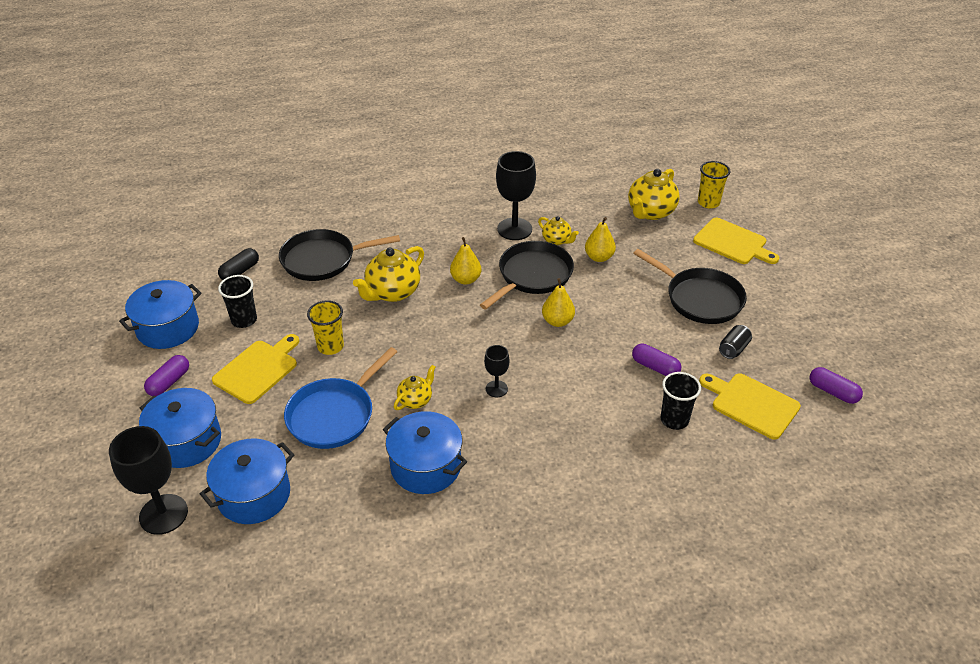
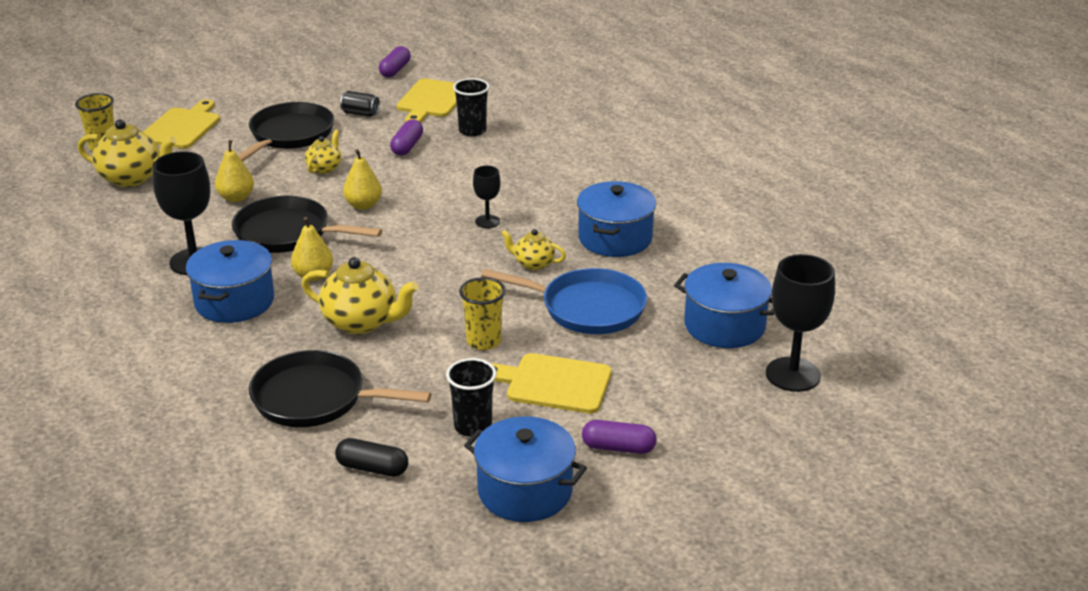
camera: 110 degrees left, 10 degrees down
(186, 442) = (694, 396): blue pot -> blue pot (234, 301)
(323, 260) = (315, 398): black pan -> black pan turned 135 degrees clockwise
(556, 240) = (210, 229): yellow teapot -> yellow teapot (325, 168)

